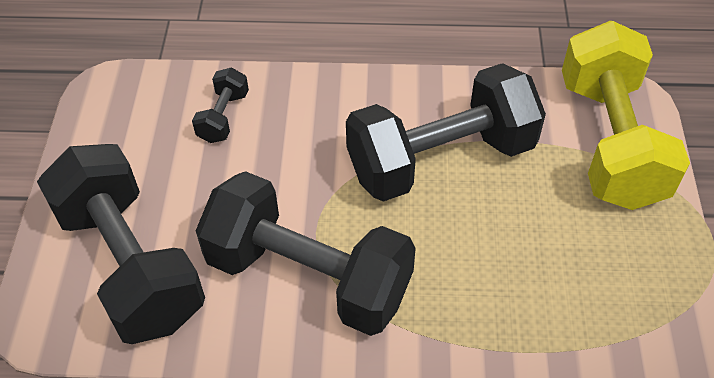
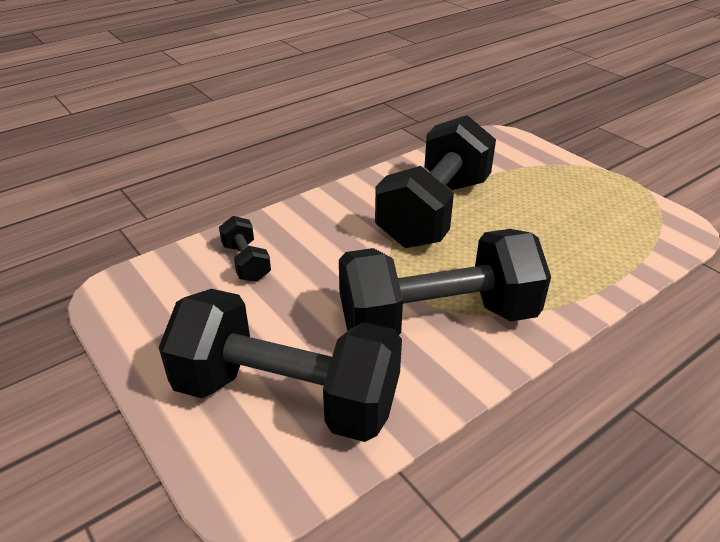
camera: 40 degrees left, 15 degrees down
(610, 142) = (516, 159): yellow dumbbell -> none

